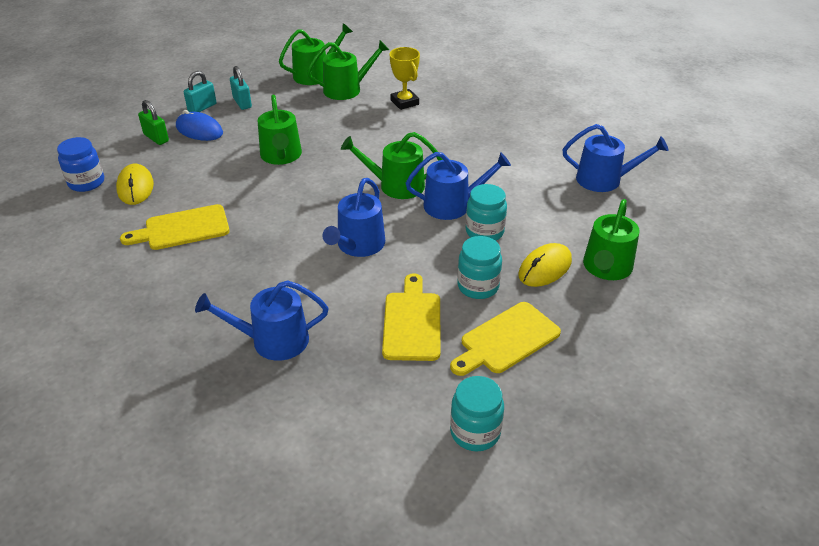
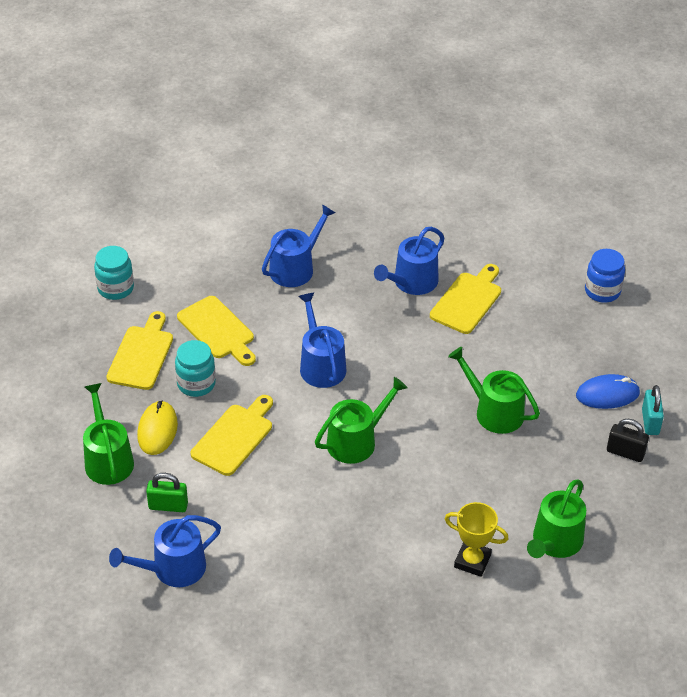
camera: 140 degrees right, 5 degrees up
(135, 187) = (559, 310): yellow mouse -> none
(156, 138) = (628, 363): green padlock -> green padlock (168, 506)
(242, 103) = (625, 452): turquoise padlock -> black padlock
(315, 74) = (618, 545): green watering can -> none
(452, 205) = (286, 449): blue watering can -> blue watering can (412, 282)
(484, 232) = (234, 437): turquoise jar -> yellow cutting board

